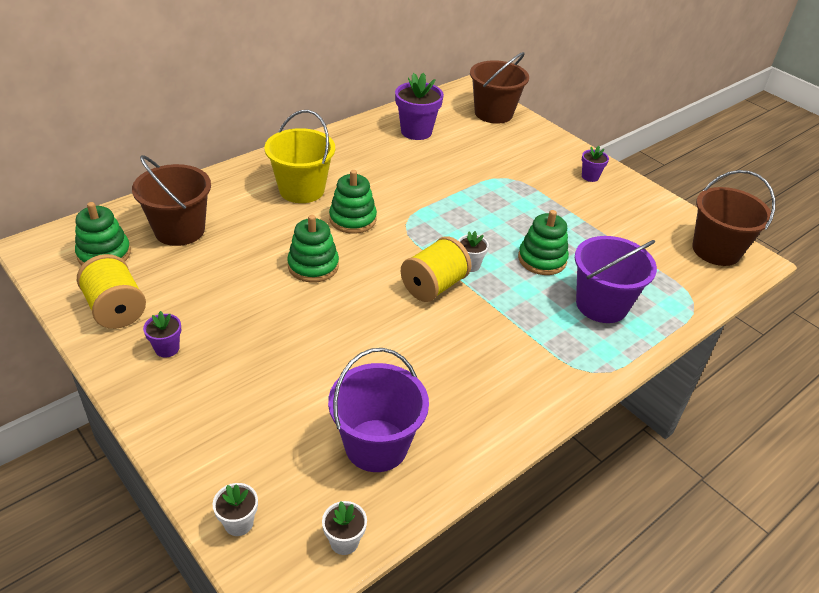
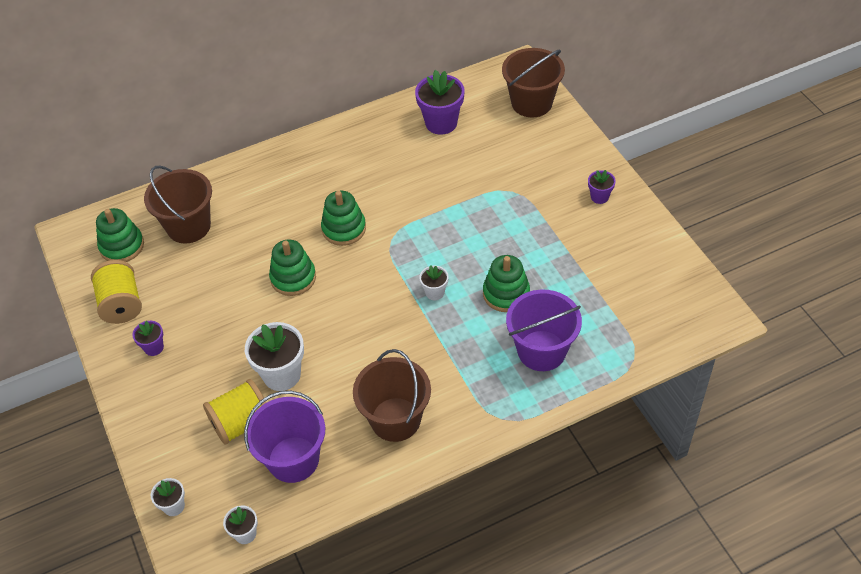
camera: 20 degrees right, 10 degrees up
(301, 190) = (307, 189): yellow bucket -> none
(331, 358) = (282, 375): none -> white flower pot
(434, 286) = (393, 312): yellow spool -> yellow spool (241, 423)
(716, 250) = (688, 302): brown bucket -> brown bucket (395, 419)

